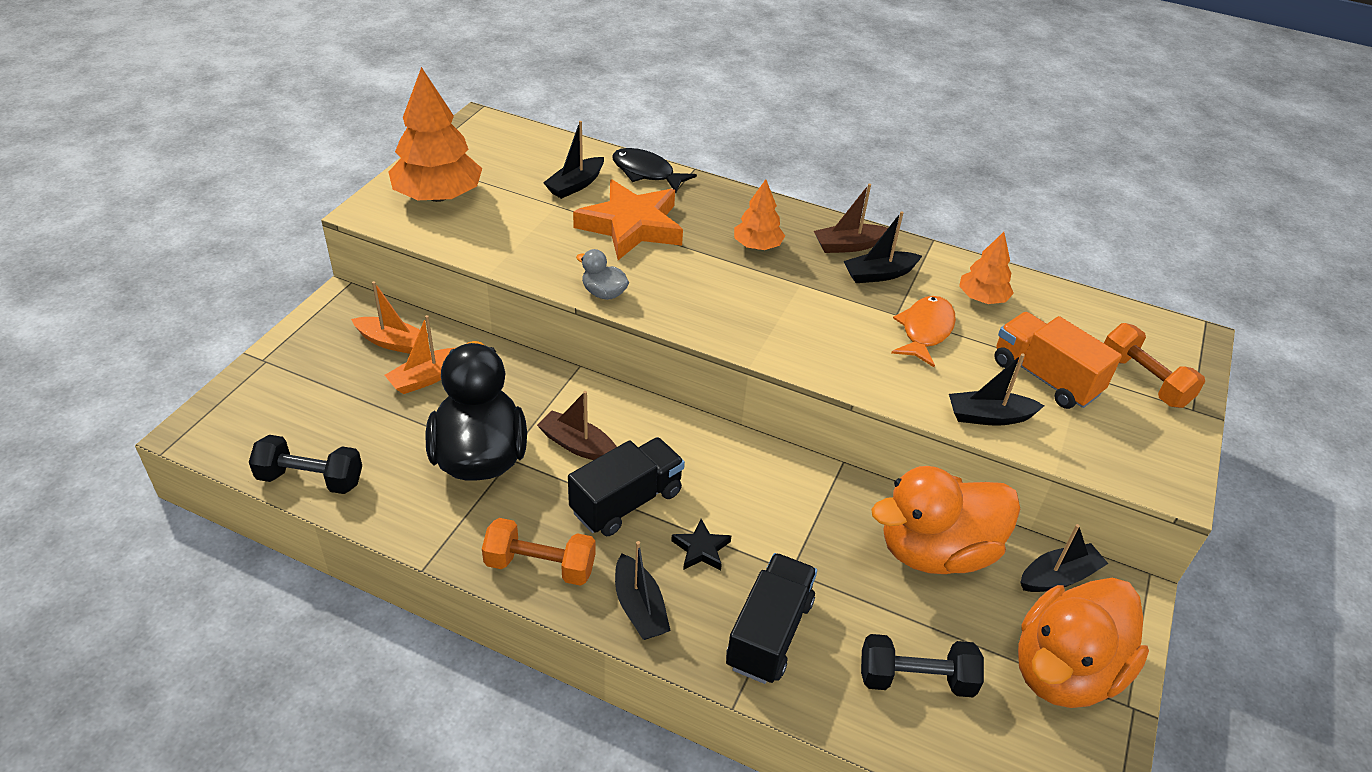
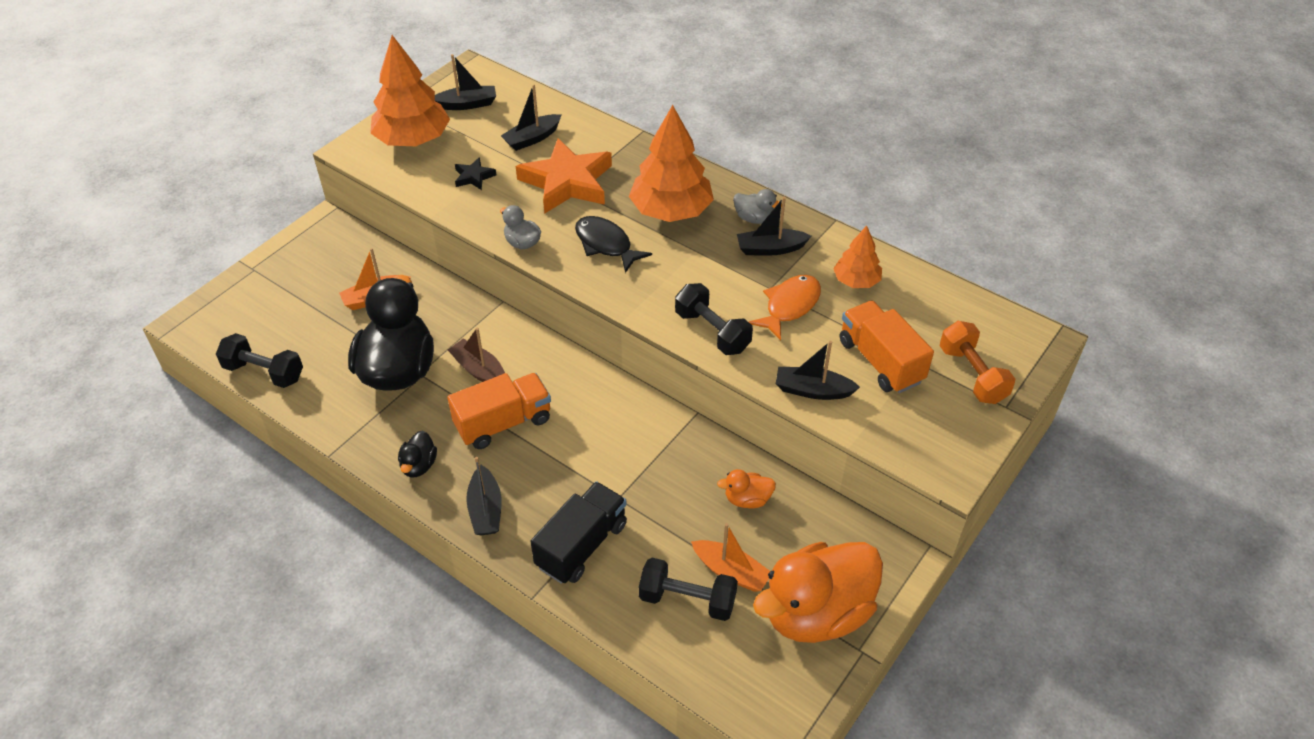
camera: 15 degrees right, 5 degrees up
(392, 342) = (356, 264): orange boat -> orange boat (731, 571)
(540, 566) = (419, 465): orange dumbbell -> black duck
(626, 502) = (503, 423): black truck -> orange truck
(646, 173) = (598, 131): black fish -> black fish (606, 244)
(701, 549) = (550, 470): black star -> black star (474, 177)
(757, 246) = (671, 211): orange tree -> orange tree, size x1.82
(849, 246) = (754, 218): brown boat -> grey duck
(854, 366) = (712, 331): none -> black dumbbell
(936, 551) = (747, 499): orange duck -> orange duck, size x0.43
(1058, 577) = (845, 536): black boat -> black boat (467, 104)

